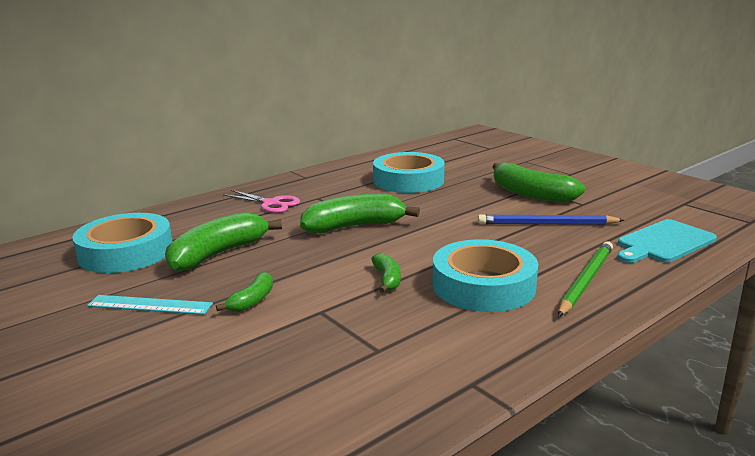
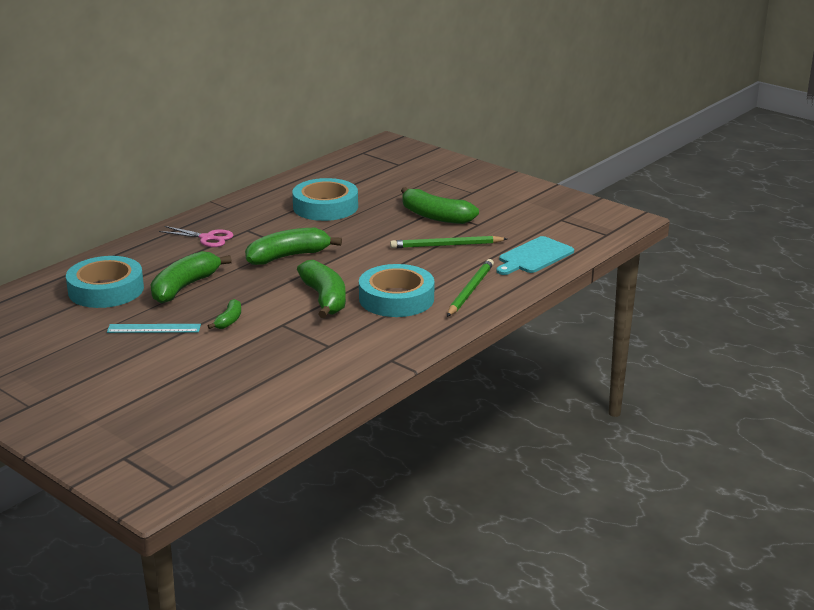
camera: 10 degrees left, 5 degrees up
(387, 279) = (325, 299): green banana -> green banana, size x1.95
(546, 224) = (446, 245): blue pencil -> green pencil

